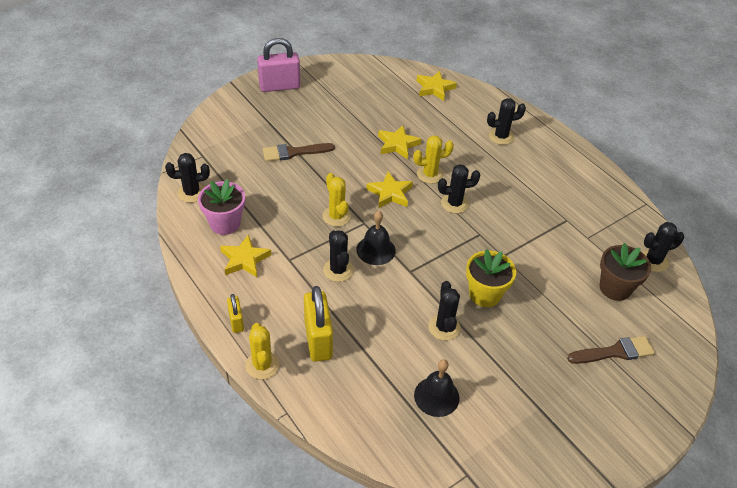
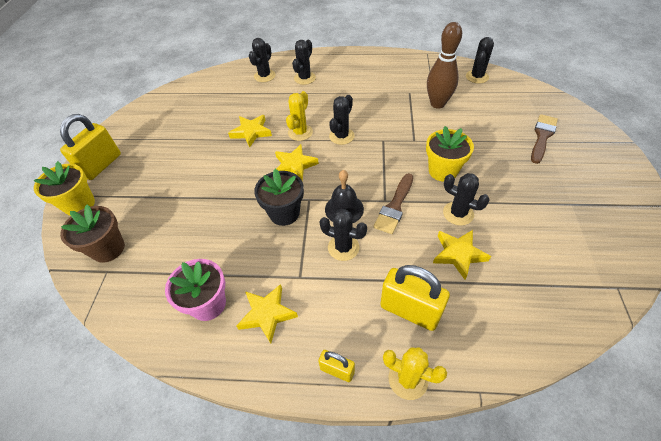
camera: 45 degrees left, 5 degrees up
(191, 193) = (140, 310): black cactus -> black cactus (264, 76)
(237, 102) = (79, 204): none -> yellow flower pot
(279, 86) = (101, 165): pink padlock -> yellow padlock
(294, 152) = (184, 199): brown brush -> brown brush (395, 206)
(336, 216) = (284, 213): yellow cactus -> black flower pot
(434, 88) = (222, 82): yellow star -> yellow star (458, 254)
(436, 396) = (526, 260): black bell -> none
(573, 249) = (437, 104): none -> brown bowling pin
(615, 288) = (487, 105): brown flower pot -> brown flower pot (108, 249)

